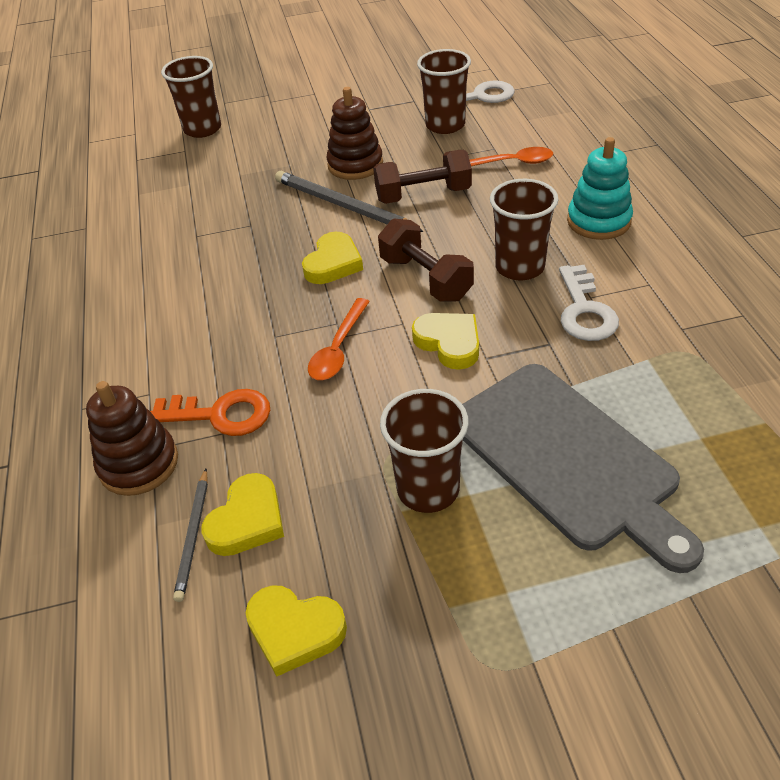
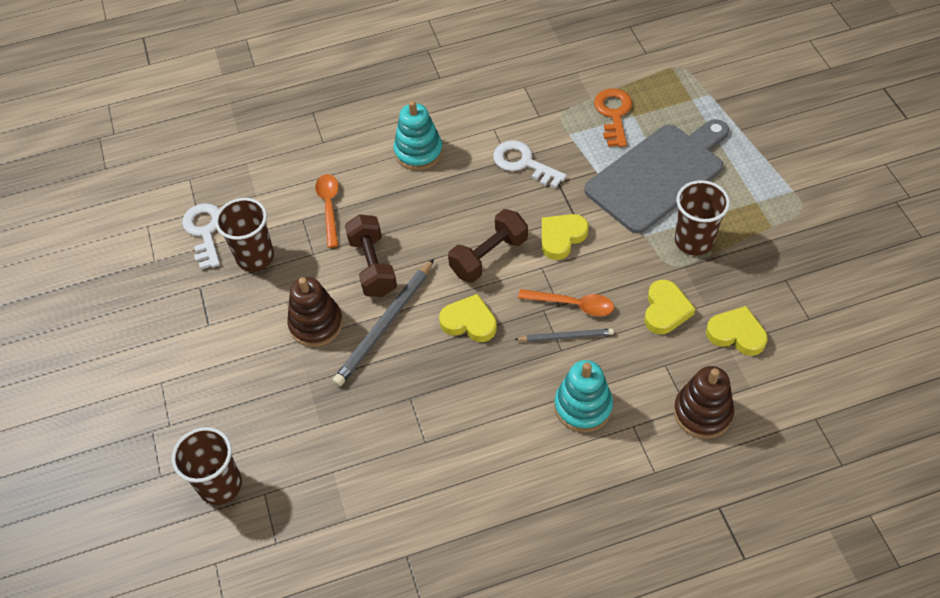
camera: 95 degrees left, 10 degrees up
(191, 351) = (583, 406): none -> turquoise stacking toy
(193, 535) = (754, 362): grey pencil -> grey pencil (565, 336)
(220, 414) = (648, 370): orange key -> orange key (613, 114)
(294, 631) = (805, 295): yellow heart -> yellow heart (665, 310)
(520, 267) = (475, 199): brown cup -> none
(584, 310) = (523, 163): white key -> white key turned 135 degrees counterclockwise

